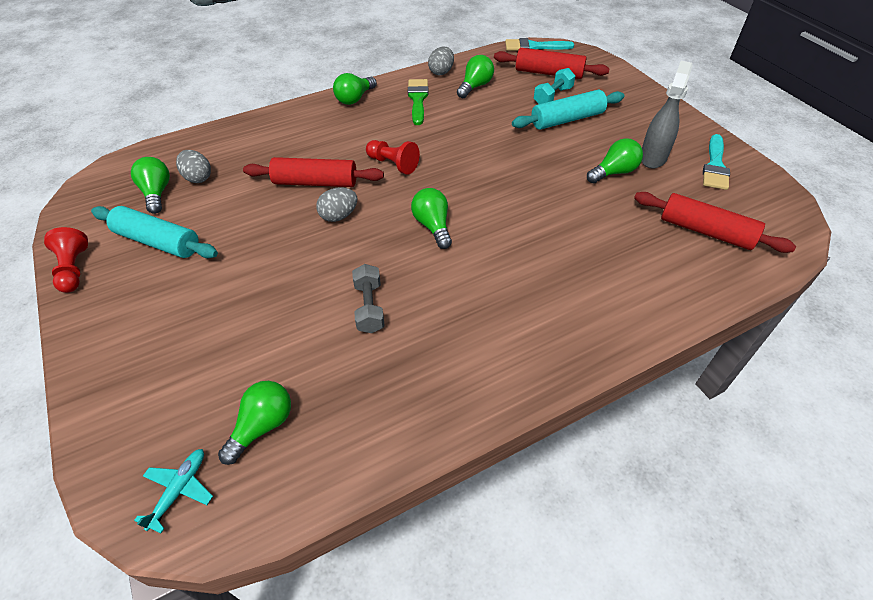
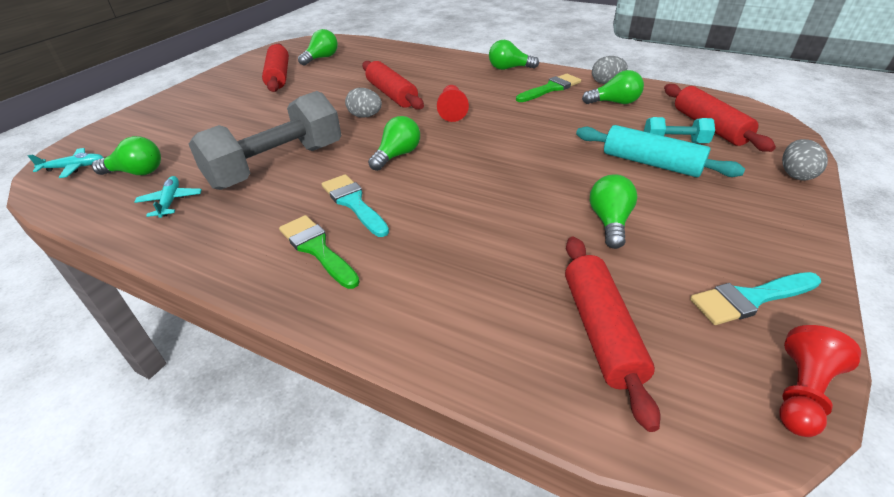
camera: 55 degrees right, 10 degrees down
(74, 269) = (235, 67): red pawn -> red pawn (801, 393)
(158, 241) = (278, 76): turquoise rolling pin -> red rolling pin
(198, 178) = (349, 61): grey egg -> grey egg (795, 174)
(359, 407) = (170, 202): none -> turquoise plane
(369, 307) = (277, 165): grey dumbbell -> grey dumbbell, size x2.13
(528, 325) = (317, 249): none -> green brush
(534, 47) = (737, 104): turquoise brush -> turquoise brush (353, 203)
(614, 172) = (609, 222): green light bulb -> green light bulb turned 105 degrees counterclockwise
(653, 157) = (681, 240): grey spray bottle -> none

